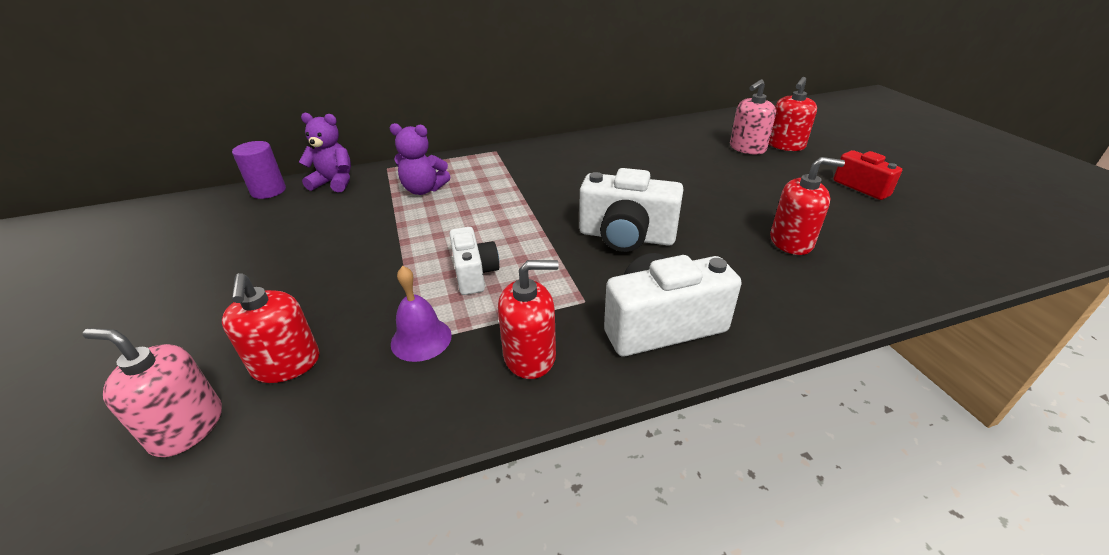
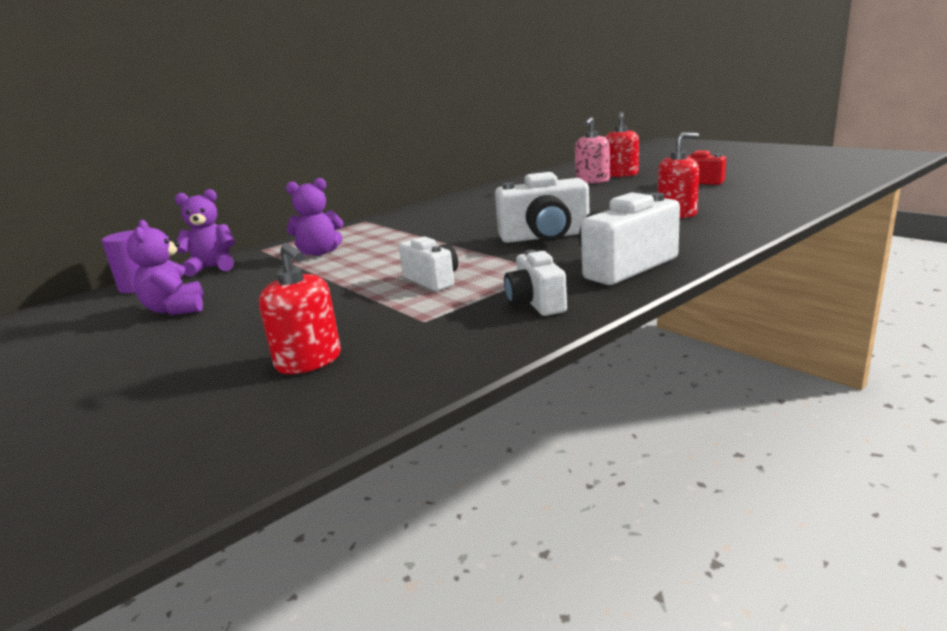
camera: 20 degrees left, 15 degrees down
(187, 427) = (250, 414): pink soap dispenser -> none
(264, 236) = (176, 309): none -> purple teddy bear
(421, 339) = (427, 319): purple bell -> none
(530, 356) = (536, 303): red soap dispenser -> white camera

